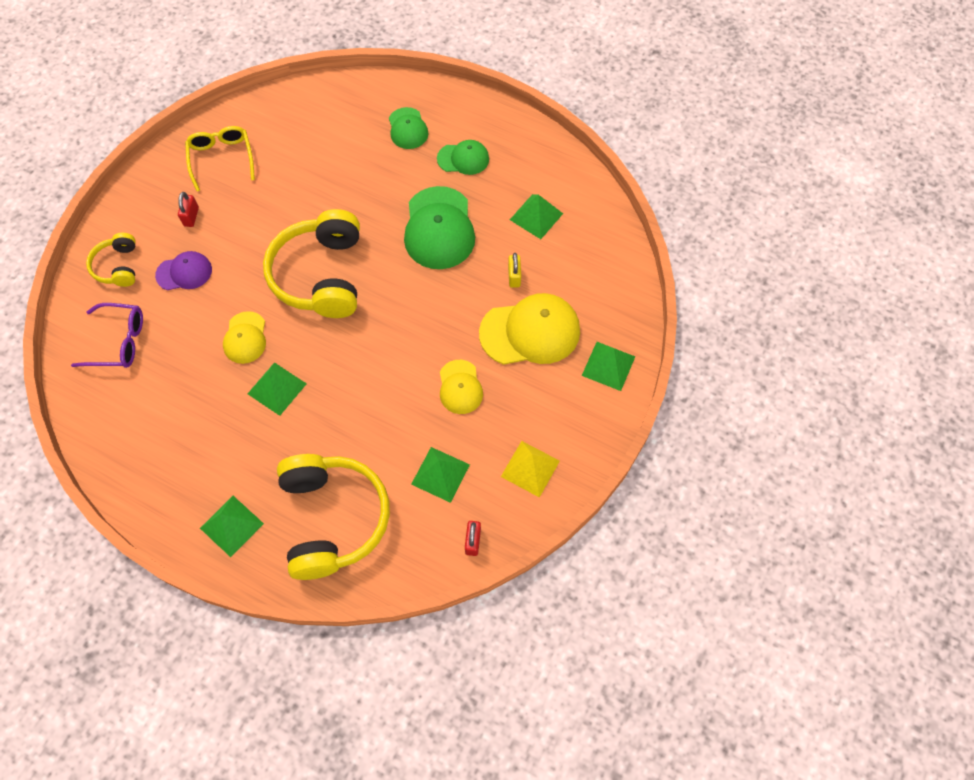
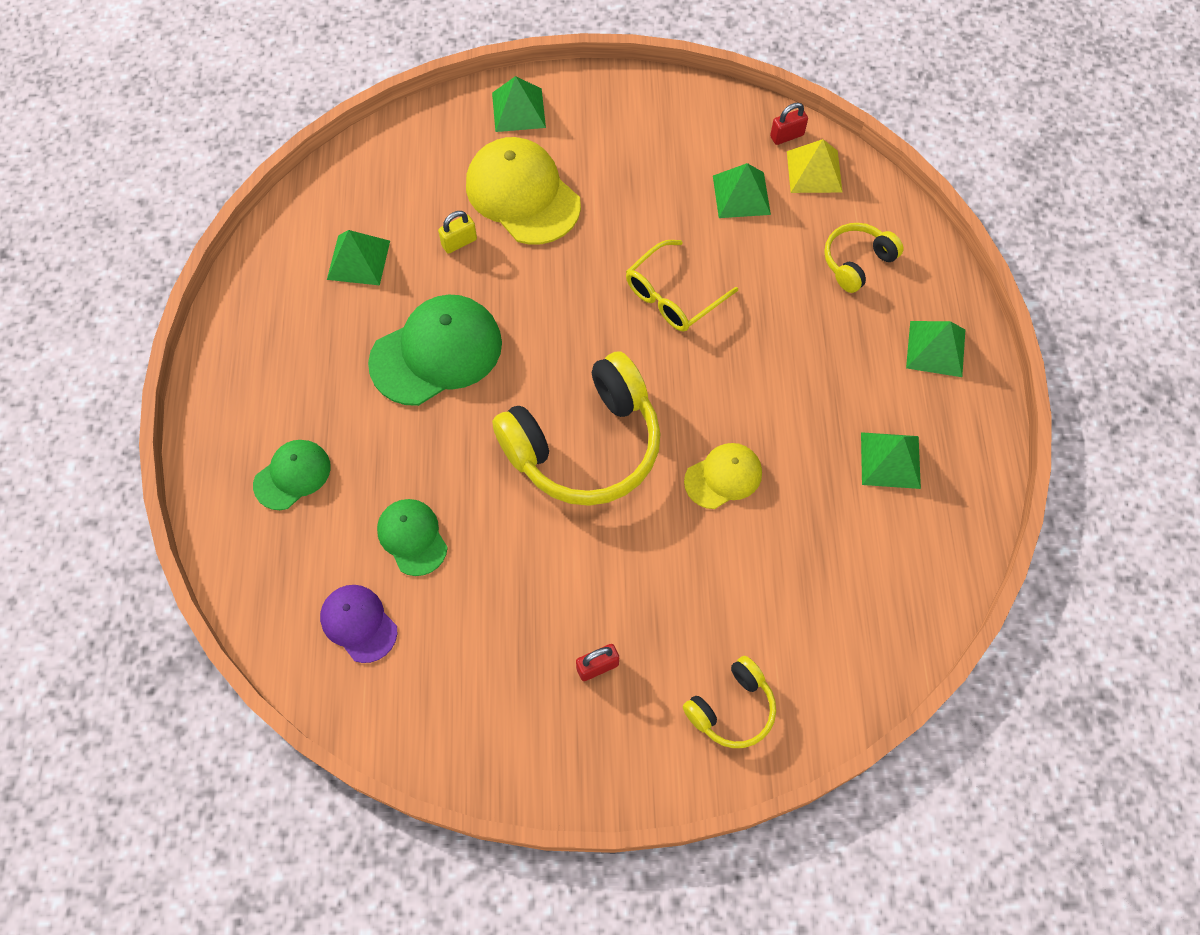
camera: 120 degrees left, 0 degrees up
(119, 341) = (829, 622): purple glasses -> none
(184, 272) = (685, 613): purple cap -> purple cap (358, 623)
(221, 158) = (477, 695): yellow glasses -> yellow glasses (672, 297)
(277, 388) = (760, 401): green pyramid -> green pyramid (890, 460)
(333, 518) = (857, 262): yellow headphones -> yellow headphones, size x0.51
(460, 387) = (633, 226): yellow cap -> none
(463, 159) = (310, 381): green cap -> green cap (412, 537)
(530, 468) = (679, 124): yellow pyramid -> yellow pyramid (814, 171)

